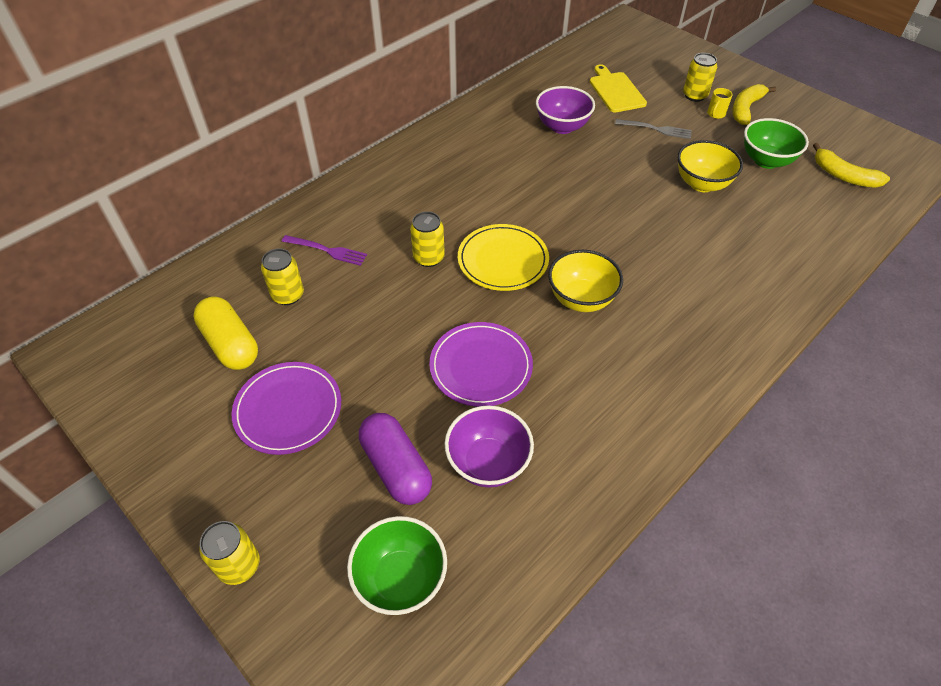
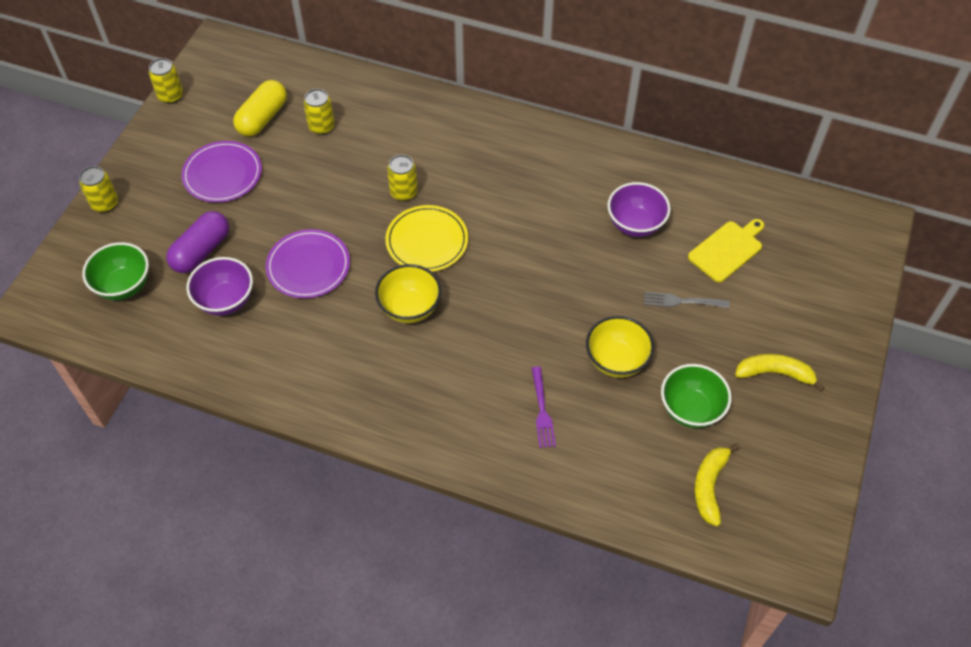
camera: 65 degrees right, 5 degrees up
(327, 250) = (378, 128): purple fork -> purple fork (542, 410)
(656, 129) = (682, 301): grey fork -> grey fork turned 105 degrees clockwise
(694, 95) = (768, 321): yellow can -> yellow can (170, 96)
(715, 114) = (745, 347): yellow mug -> none

